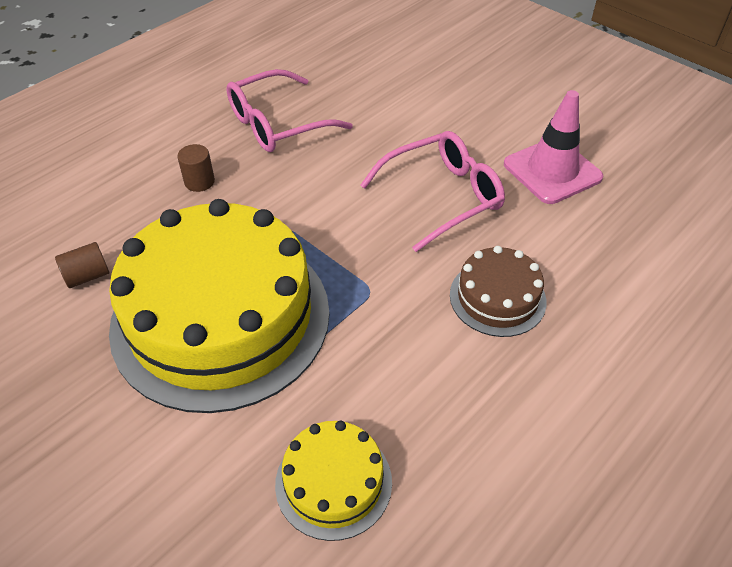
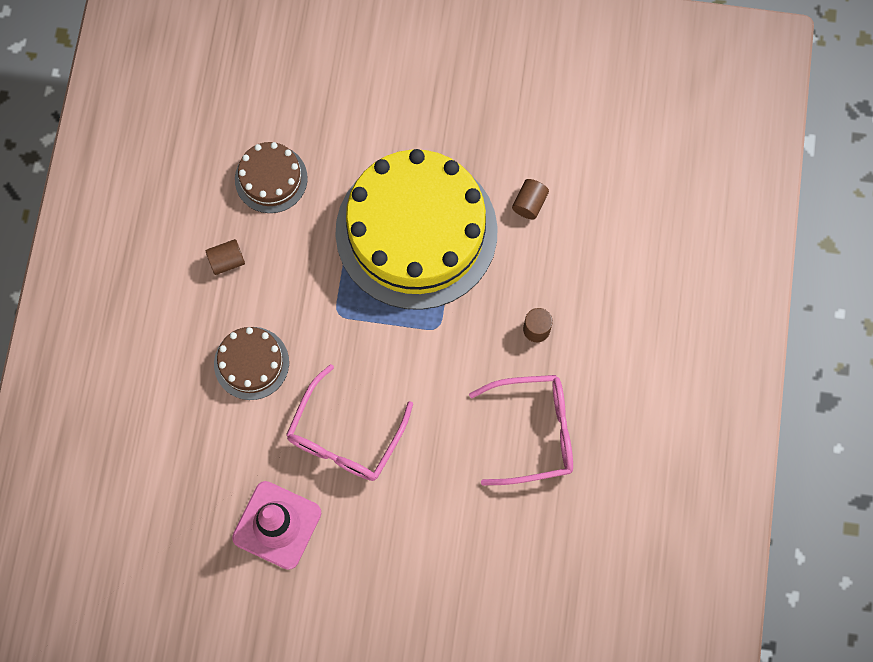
camera: 145 degrees right, 25 degrees up
(276, 124) = (535, 432): pink glasses -> pink glasses turned 60 degrees clockwise
(333, 482) = (271, 179): yellow cake -> brown cake
(460, 415) = (227, 261): none -> brown cylinder

